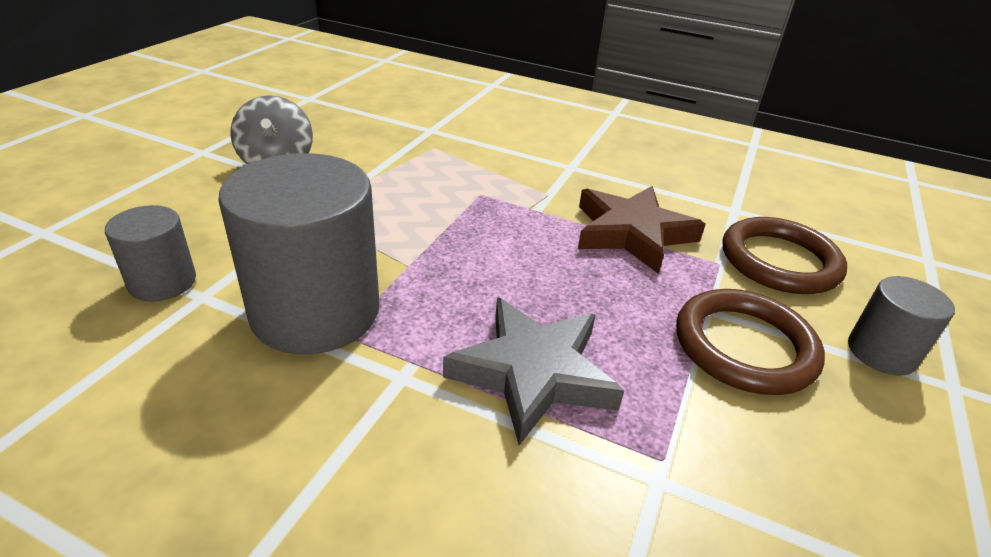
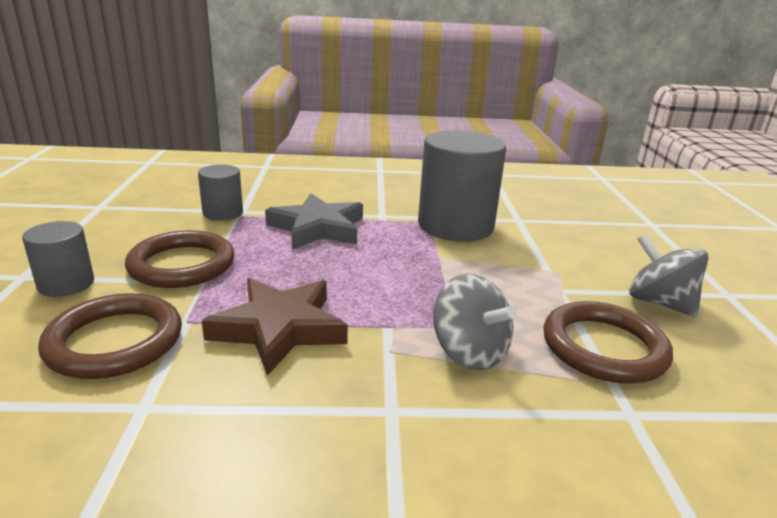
camera: 155 degrees right, 10 degrees down
(162, 282) = (547, 220): grey cylinder -> grey cylinder (223, 213)
(386, 154) = (603, 347): none -> brown ring
(489, 177) = (469, 352): none -> grey spinning top

